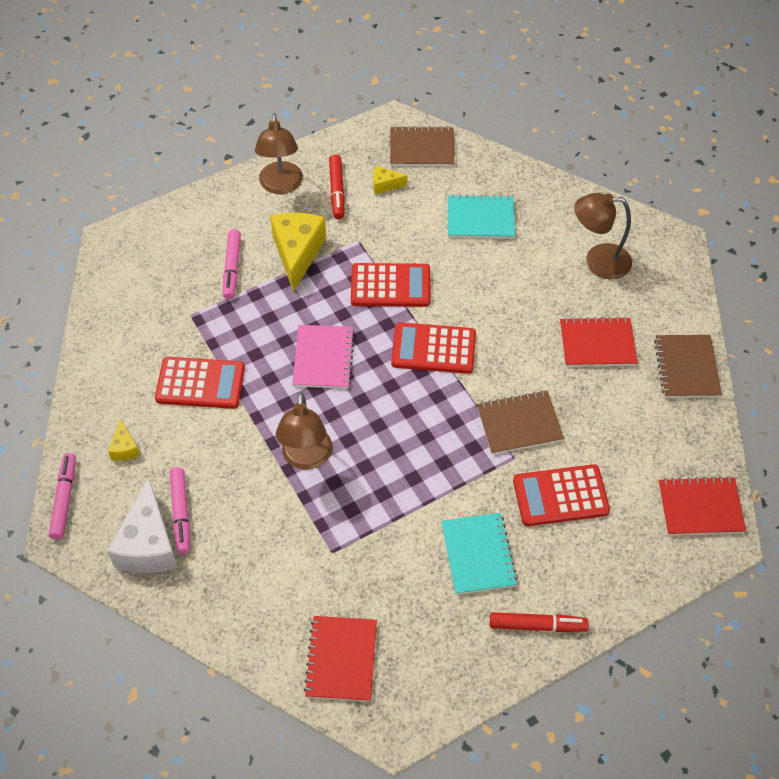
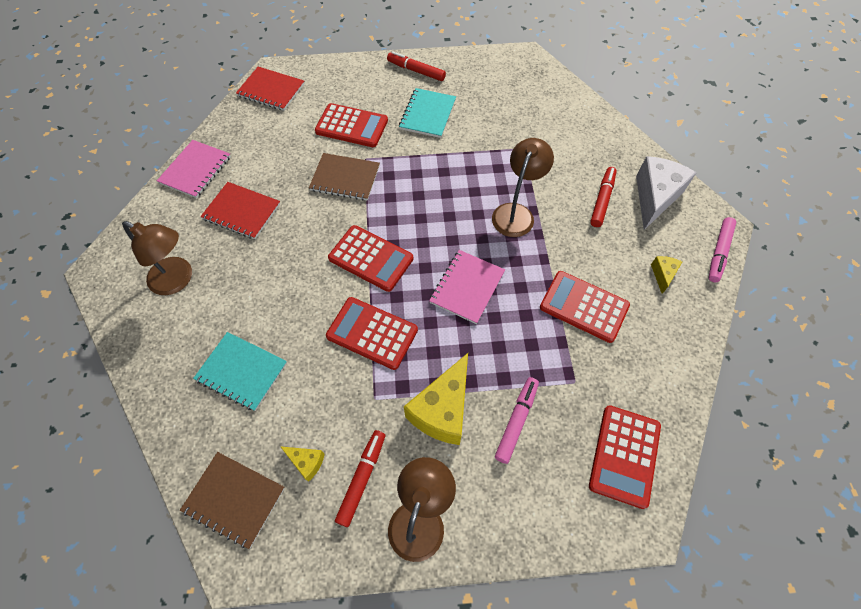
camera: 155 degrees left, 5 degrees up
(134, 277) = (624, 455): none -> red calculator
(181, 513) = (626, 209): pink marker -> none
(212, 515) = (602, 200): none -> red marker
(341, 659) = (542, 93): red notebook -> none
(686, 367) = (195, 170): brown notebook -> pink notebook

